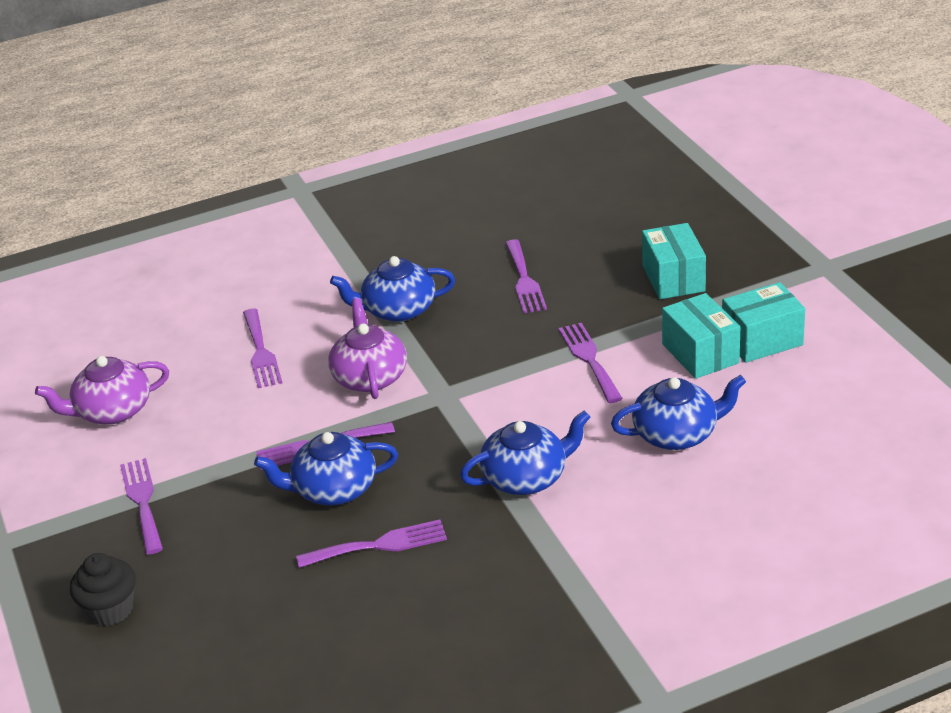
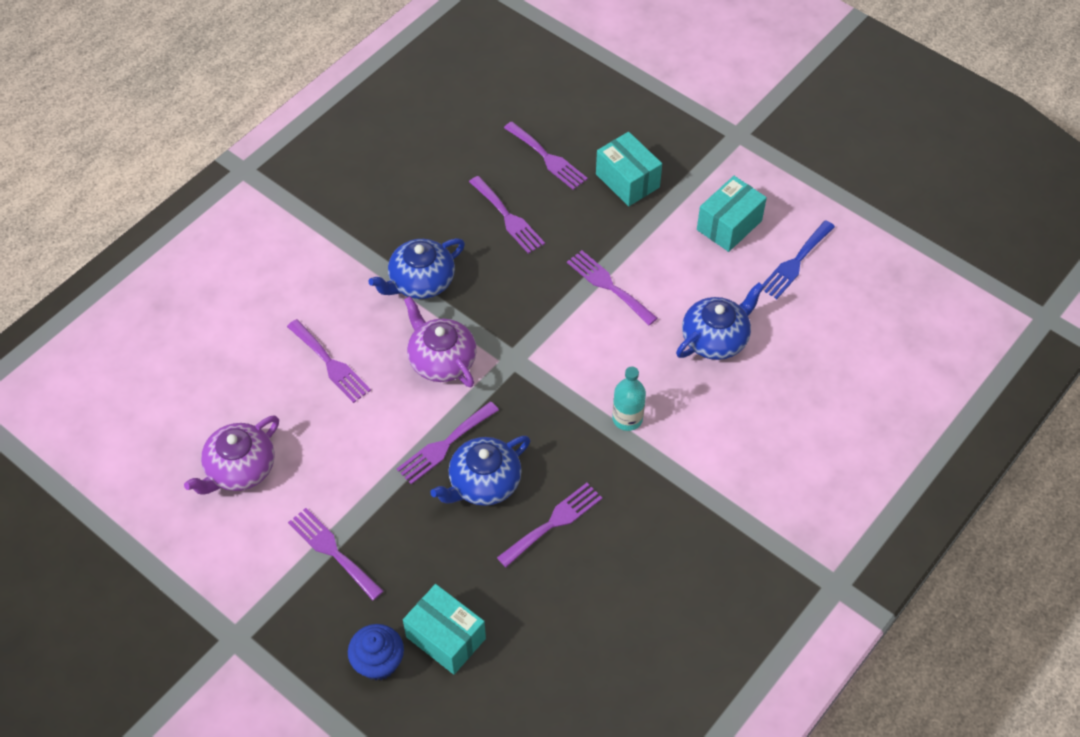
camera: 30 degrees left, 20 degrees up
(110, 609) = (378, 662): black cupcake -> blue cupcake
(526, 477) = (627, 418): blue teapot -> turquoise bottle
(601, 242) = (547, 158): none -> purple fork
(700, 353) = (690, 253): turquoise box -> turquoise box (446, 637)
(818, 390) = (795, 262): none -> blue fork

